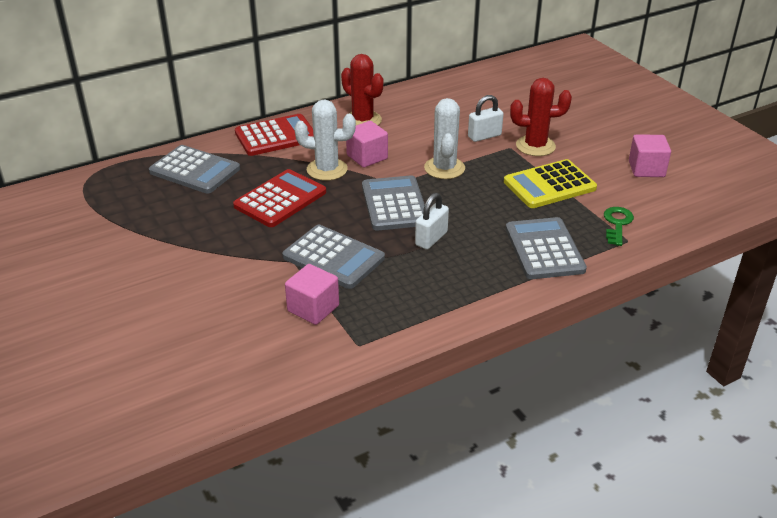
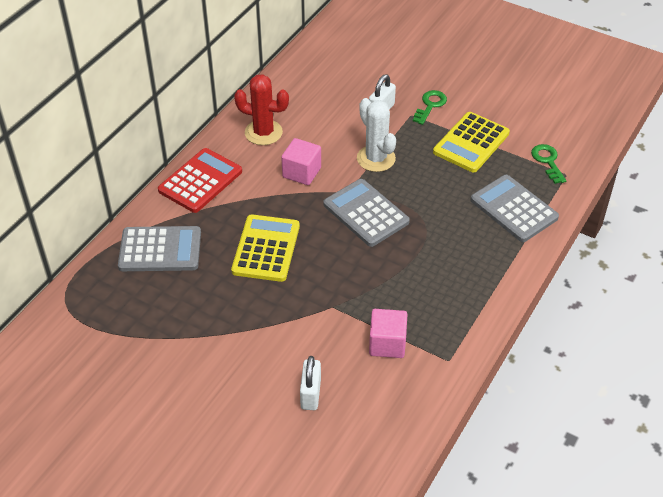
camera: 30 degrees left, 10 degrees up
(280, 199) = (266, 248): red calculator -> yellow calculator
(327, 169) = (278, 200): white cactus -> none
(333, 257) = (362, 288): grey calculator -> none
(431, 239) = (422, 236): white padlock -> white padlock (310, 394)
(535, 146) = (430, 105): red cactus -> green key
(646, 169) = (530, 97): pink cube -> none

